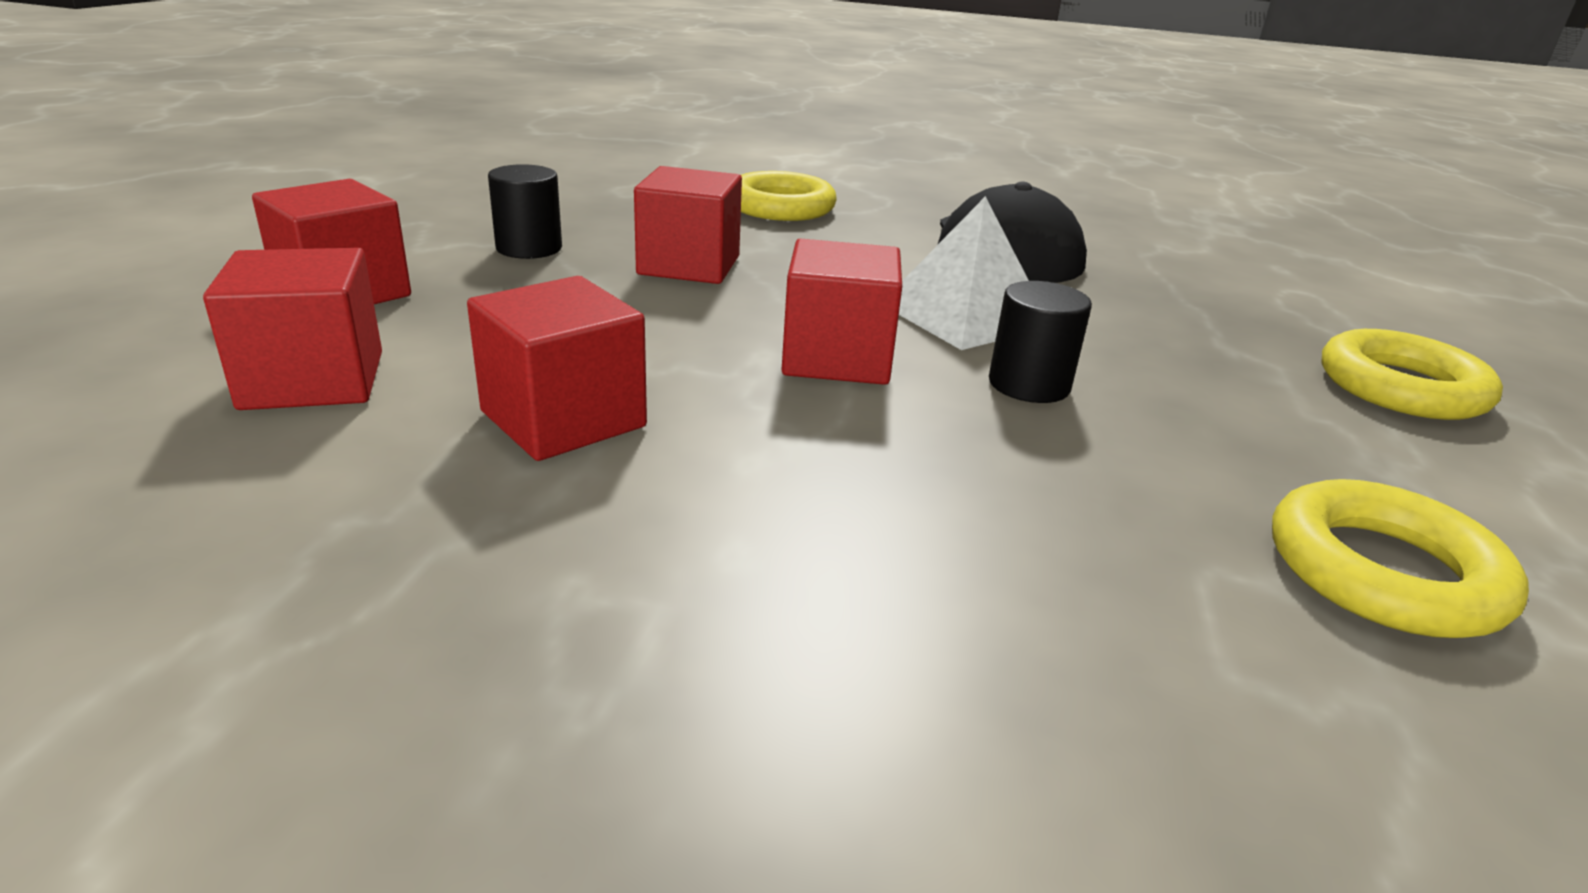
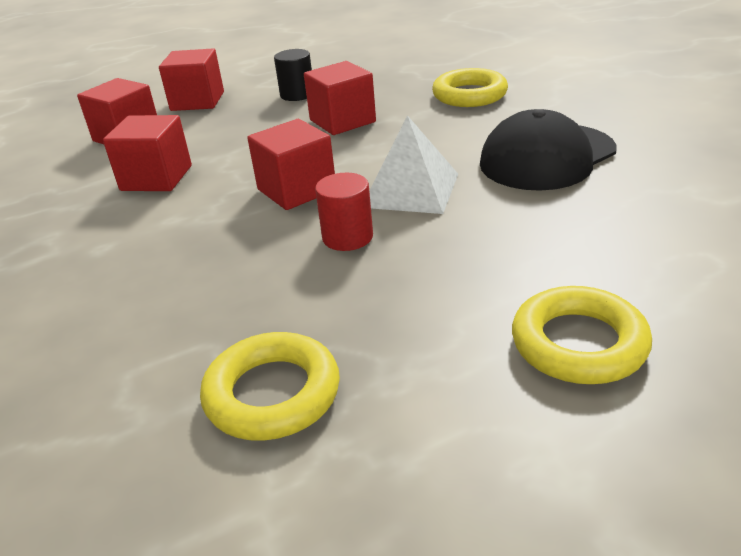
camera: 55 degrees right, 5 degrees up
(1029, 385) = (347, 237): black cylinder -> red cylinder

